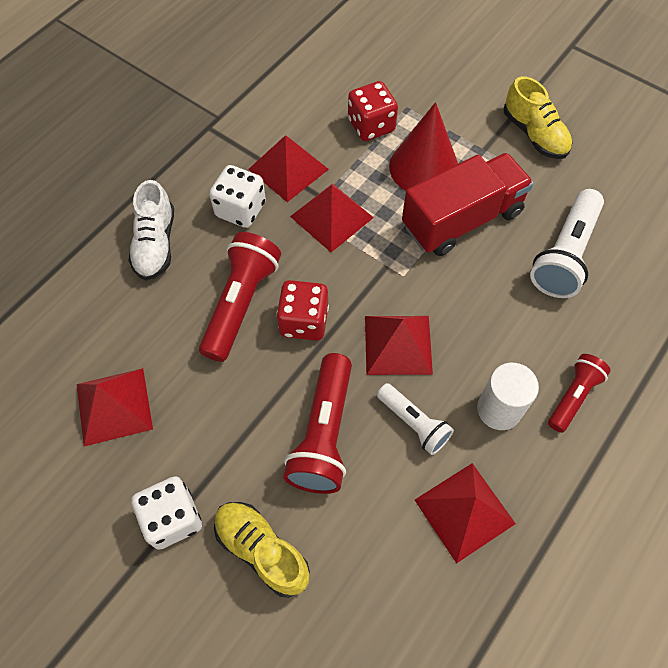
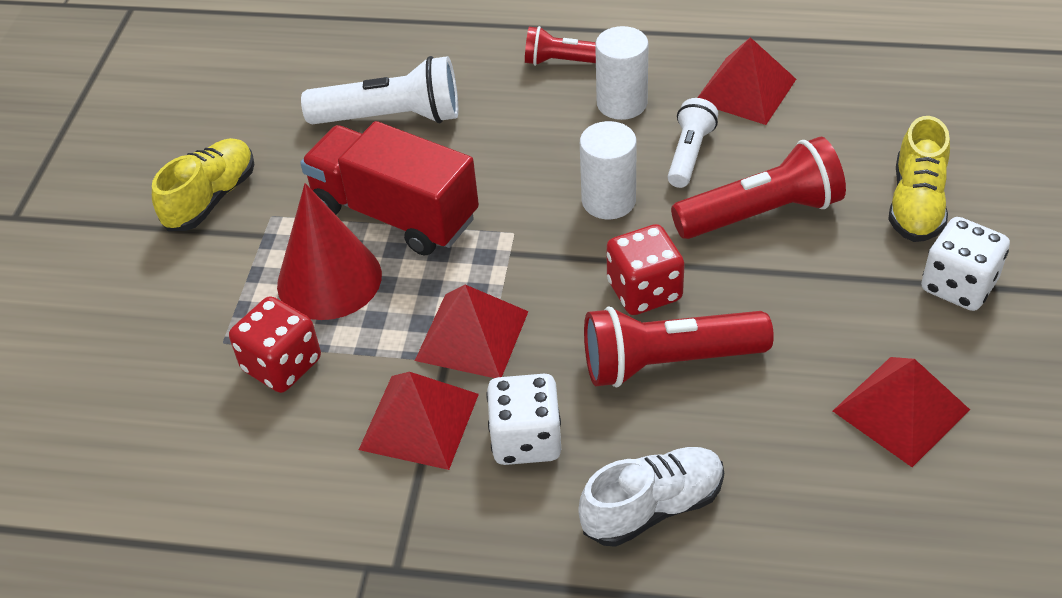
camera: 115 degrees left, 15 degrees down
(398, 344) = (608, 201): red pyramid -> white cylinder

